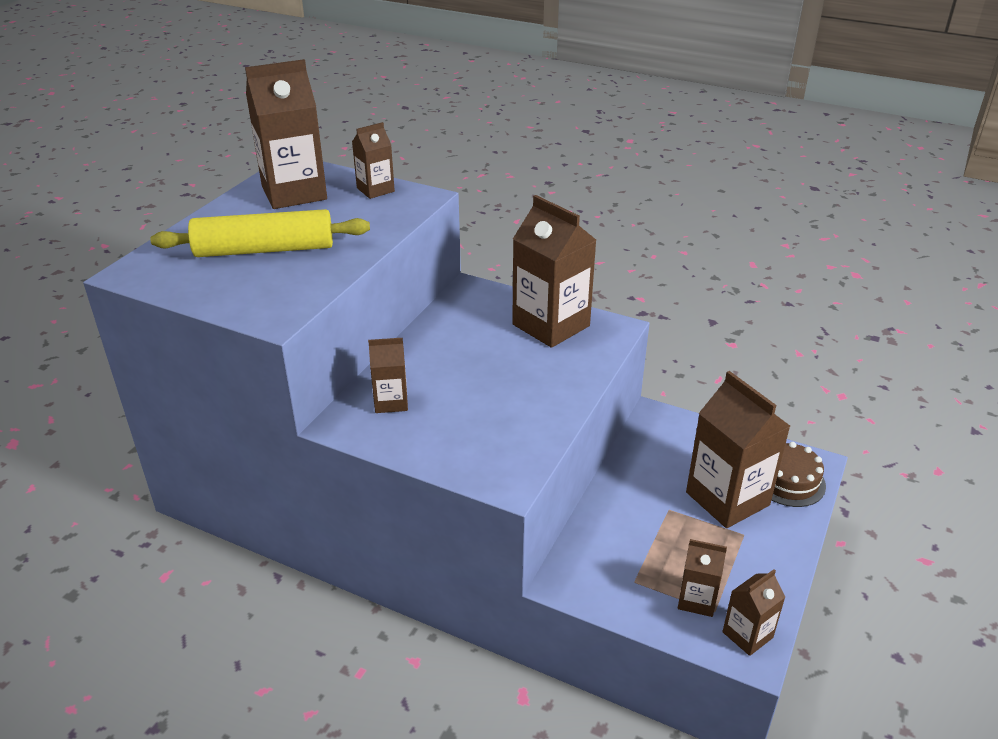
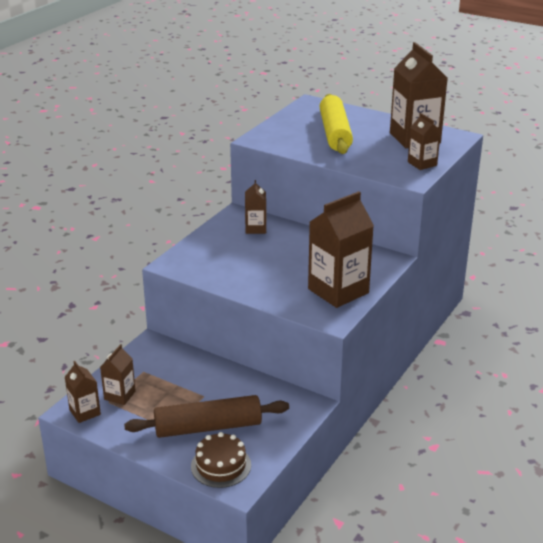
camera: 95 degrees right, 5 degrees down
(727, 499) = (208, 427): brown carton -> brown rolling pin

